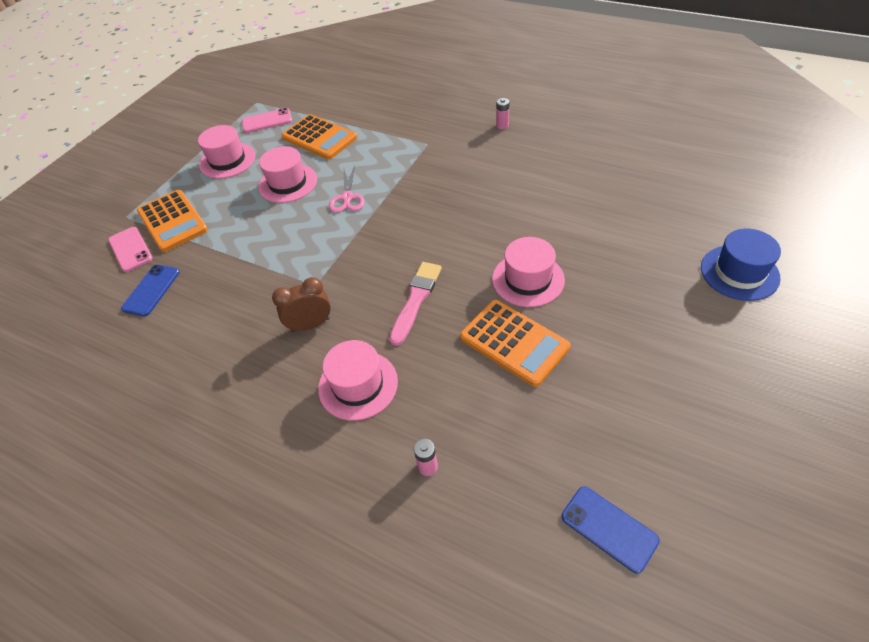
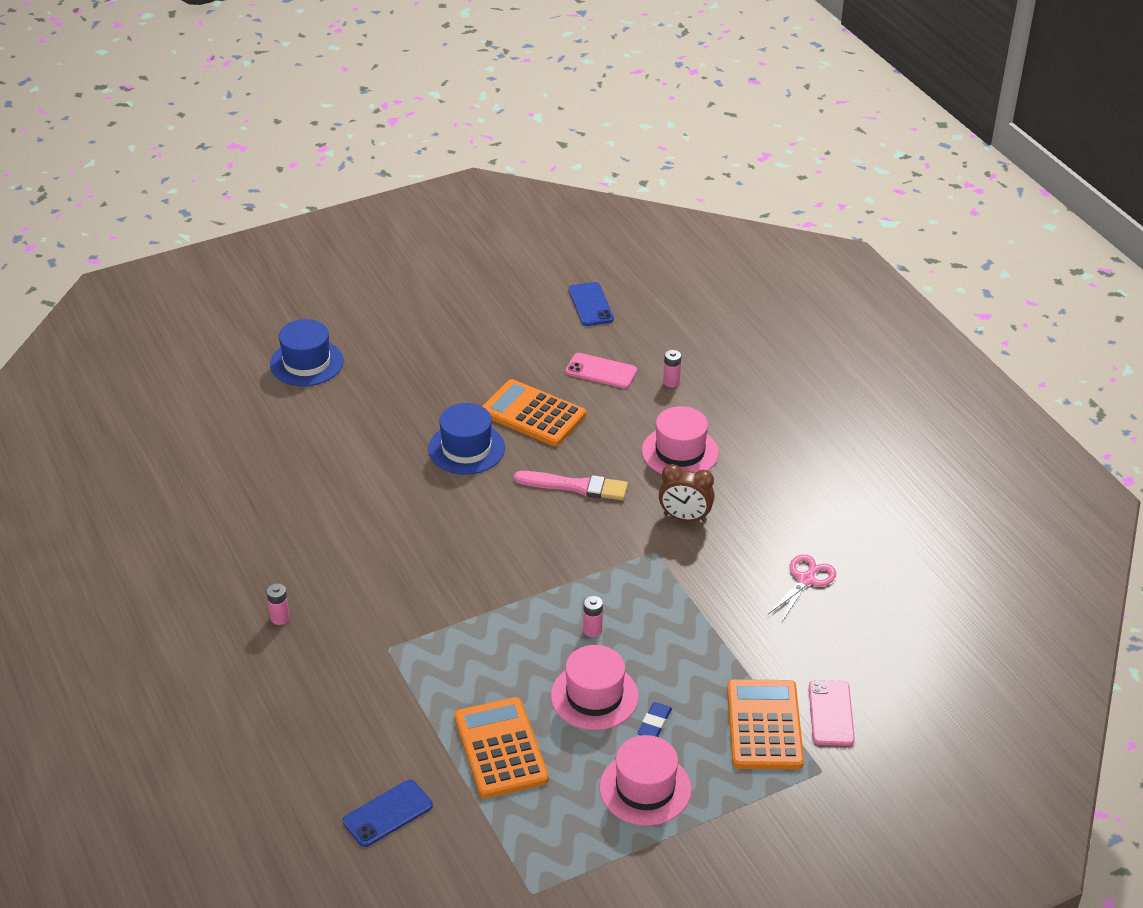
camera: 150 degrees left, 10 degrees down
(151, 290) = (824, 642): blue phone -> blue phone (387, 813)
(242, 189) = (654, 723): none -> blue eraser
(267, 121) = (544, 835): pink phone -> pink phone (601, 371)
(317, 213) = (592, 630): none -> pink battery
(347, 198) = (544, 630): pink scissors -> pink scissors (806, 579)
(416, 300) = (576, 486): pink brush -> pink brush turned 135 degrees counterclockwise
(514, 342) = (533, 414): orange calculator -> orange calculator turned 45 degrees counterclockwise
(528, 279) = (466, 448): pink hat -> blue hat

